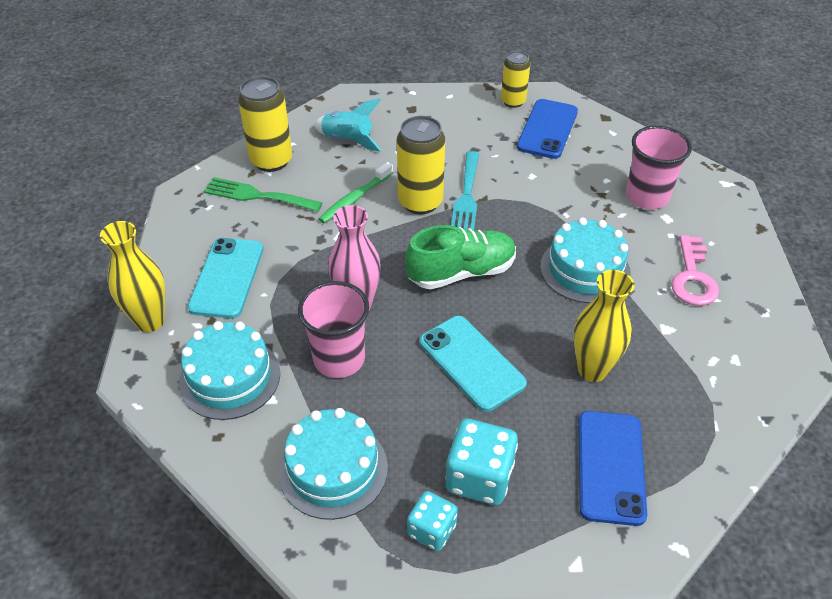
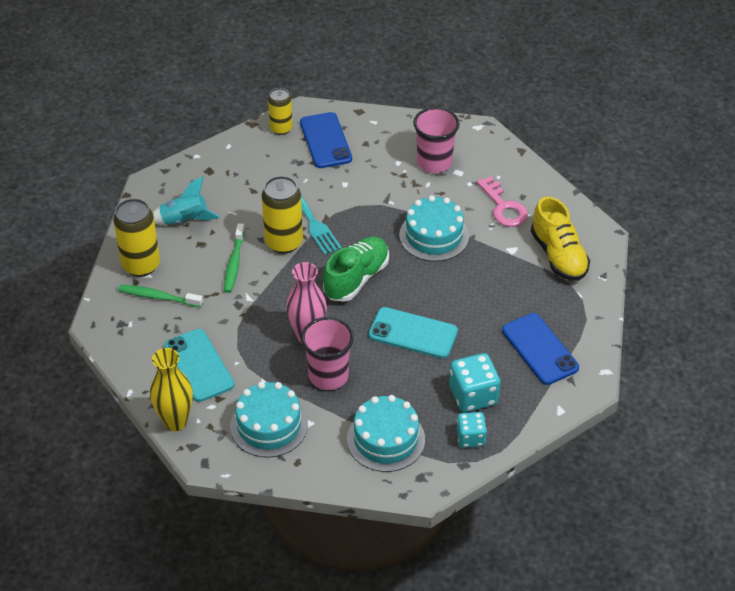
camera: 35 degrees left, 0 degrees up
(257, 195) = (158, 297): green fork -> green toothbrush
(592, 370) = (488, 299): yellow vase -> none
(722, 364) = (558, 256): none -> yellow shoe

